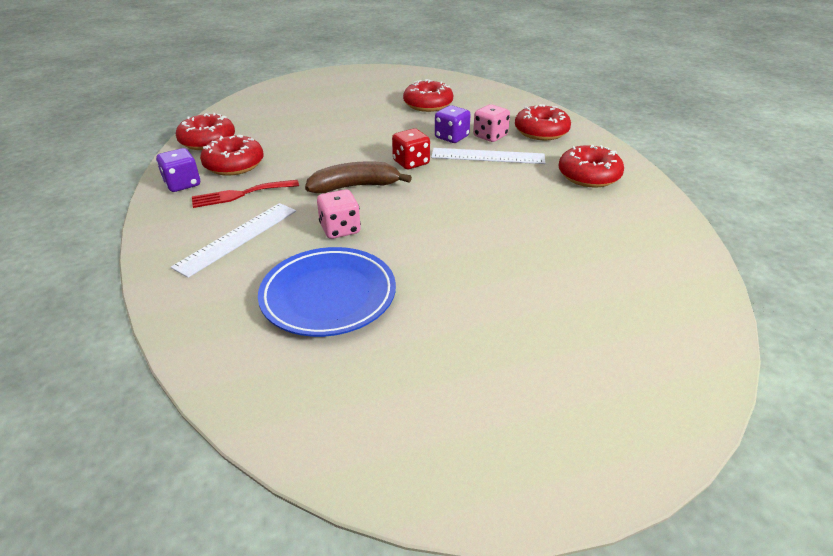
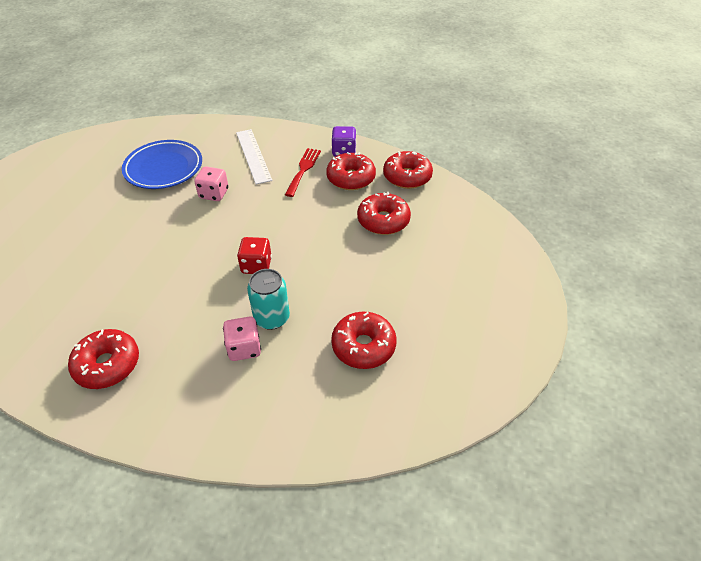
camera: 125 degrees right, 10 degrees up
(355, 186) = (256, 220): brown banana -> none
(451, 137) = (272, 318): purple dice -> turquoise can
(488, 156) = (213, 320): white ruler -> none
(541, 132) = (209, 398): red donut -> red donut (383, 220)

